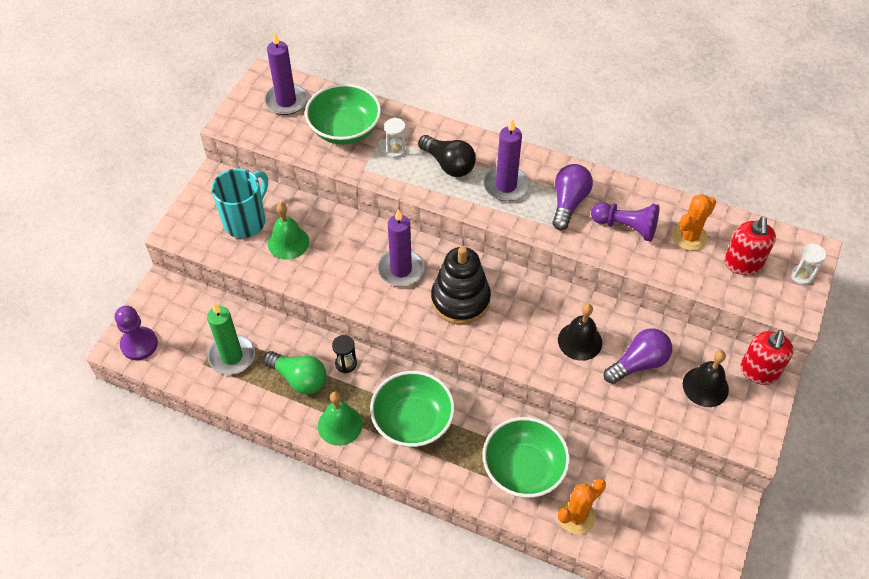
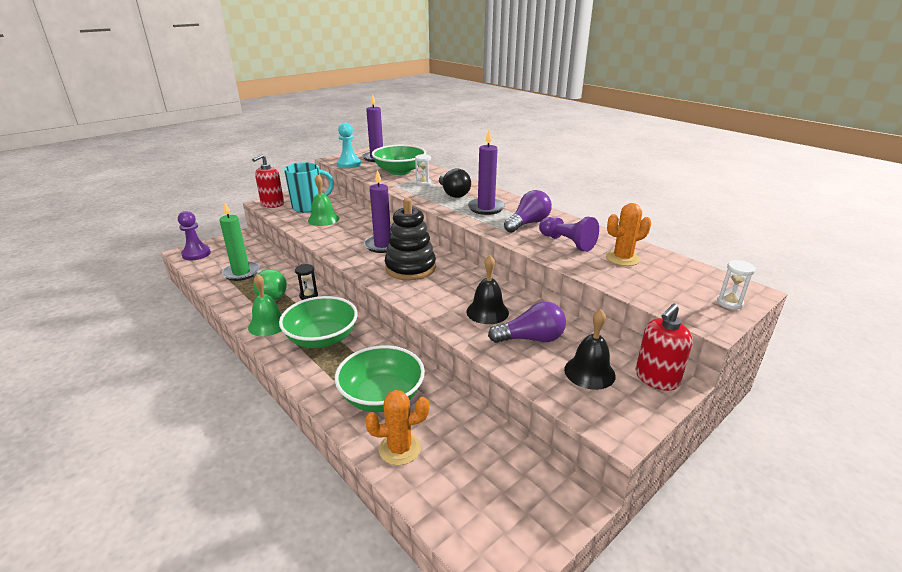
camera: 25 degrees right, 25 degrees down
(262, 132) = (349, 164): none -> turquoise pawn
(742, 264) = (667, 283): red soap dispenser -> red soap dispenser (272, 204)

